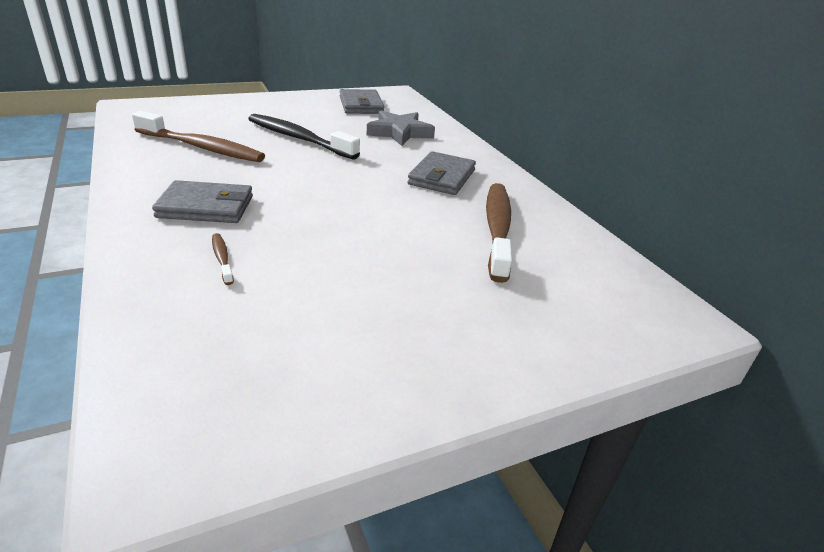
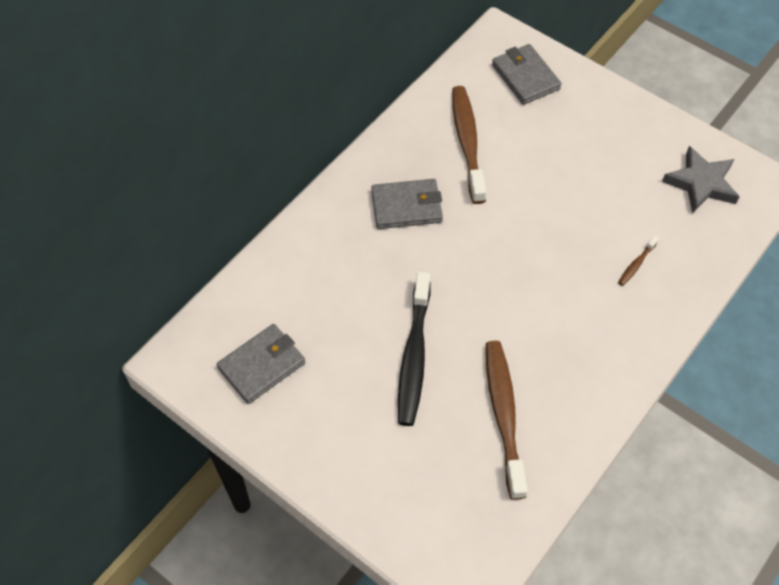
camera: 115 degrees left, 25 degrees up
(206, 207) = (592, 323): grey wallet -> grey wallet (525, 77)
(399, 133) = (324, 285): grey star -> grey star (701, 183)
(497, 229) = (467, 142): brown toothbrush -> brown toothbrush turned 105 degrees clockwise

